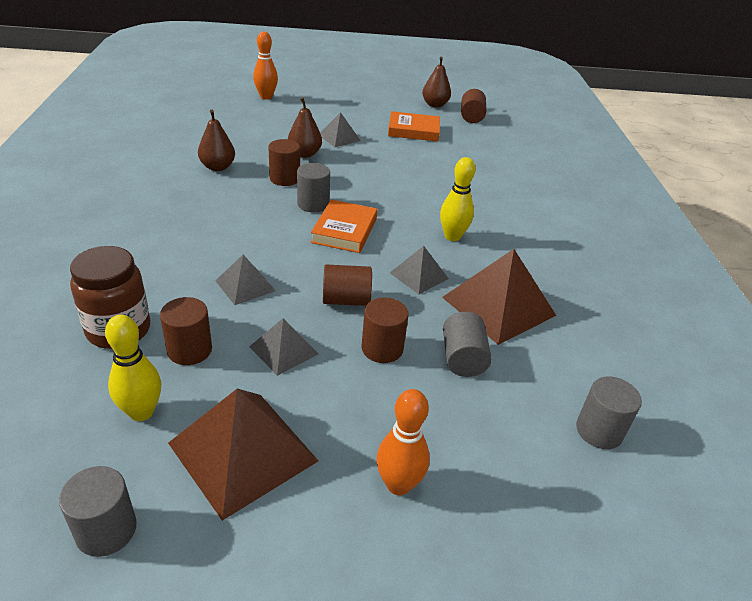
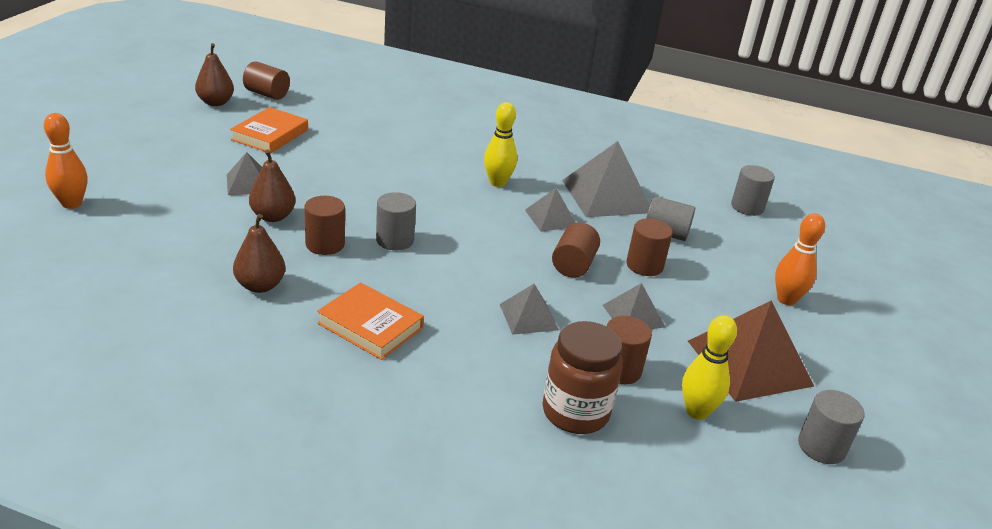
camera: 70 degrees left, 5 degrees down
(344, 230) = (457, 235): orange book -> orange book (370, 326)
(499, 306) = (606, 196): brown pyramid -> grey pyramid

